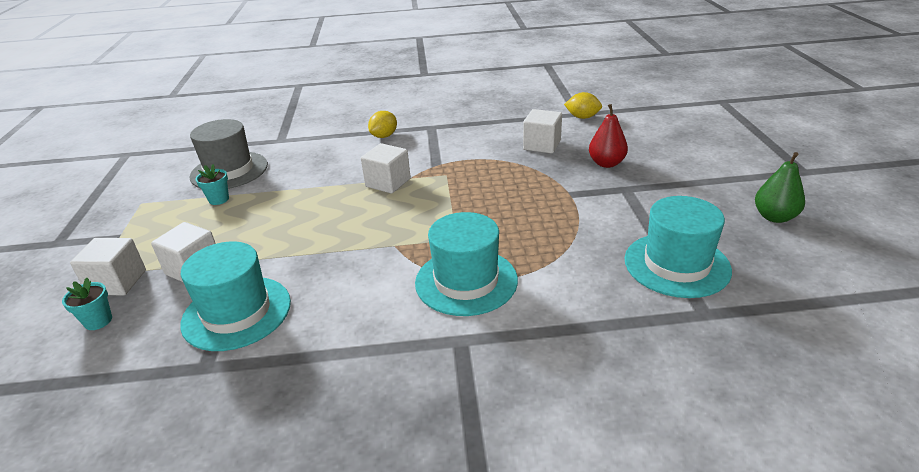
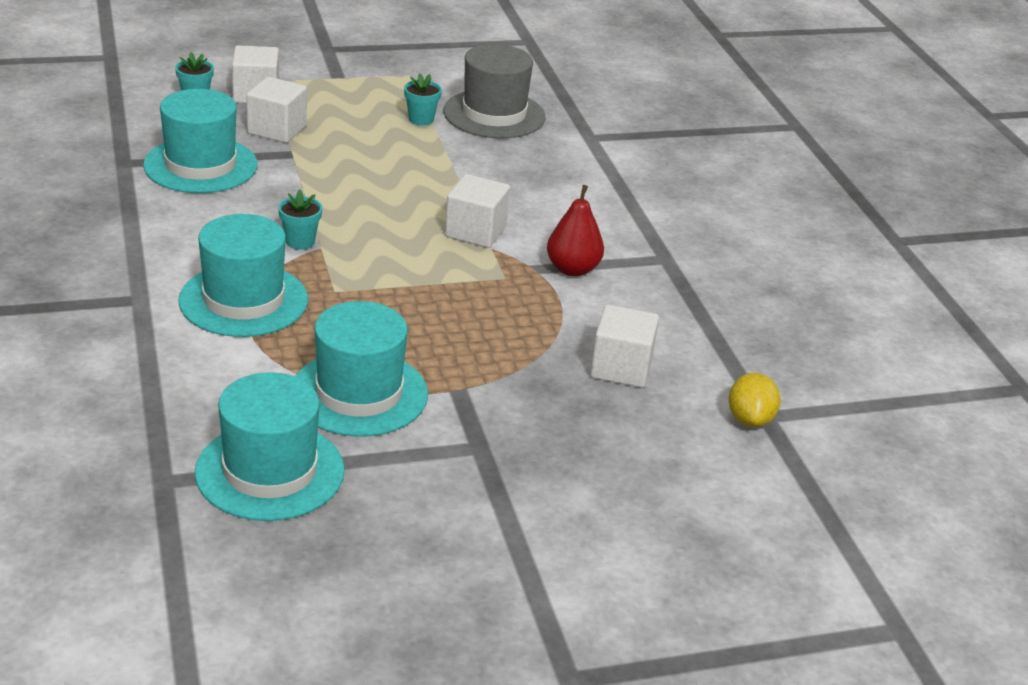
camera: 75 degrees right, 0 degrees up
(384, 136) = (621, 218): yellow lemon -> none
(384, 255) = (300, 241): none -> turquoise flower pot
(581, 229) = (359, 393): none -> turquoise hat
(606, 163) = (564, 433): red pear -> red pear (572, 269)
(774, 217) = (399, 598): green pear -> none

